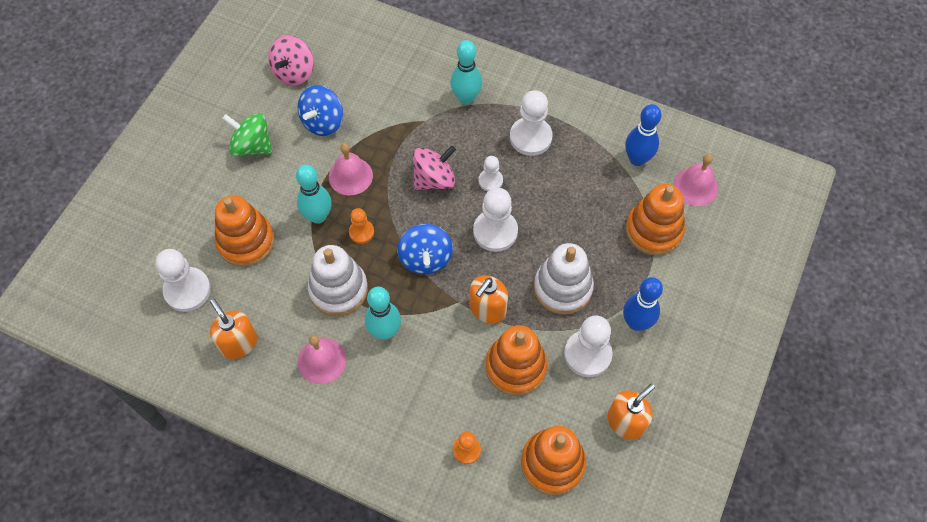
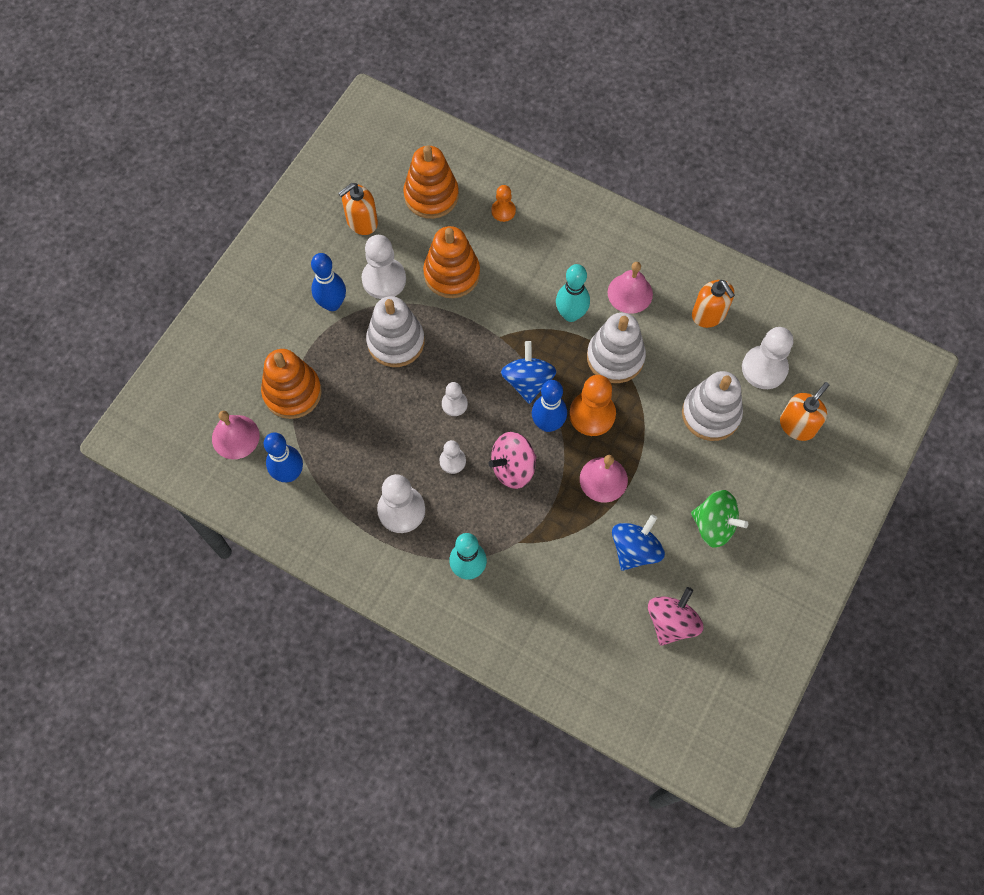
camera: 175 degrees left, 5 degrees up
(246, 241) = (711, 414): orange stacking toy -> white stacking toy
(318, 216) = (637, 435): turquoise bowling pin -> none
(361, 232) = (592, 414): orange pawn -> orange pawn, size x1.77
(404, 220) = (548, 424): none -> blue bowling pin
(487, 309) = (471, 327): orange soap dispenser -> orange soap dispenser (797, 425)
(495, 231) = (454, 404): white pawn -> white pawn, size x0.57

